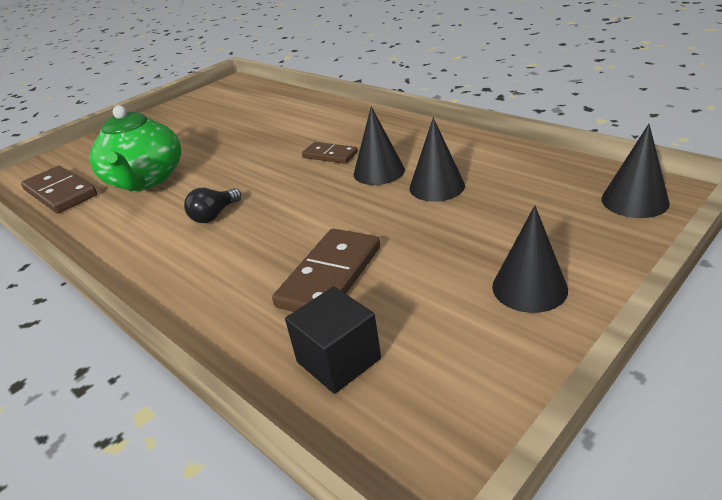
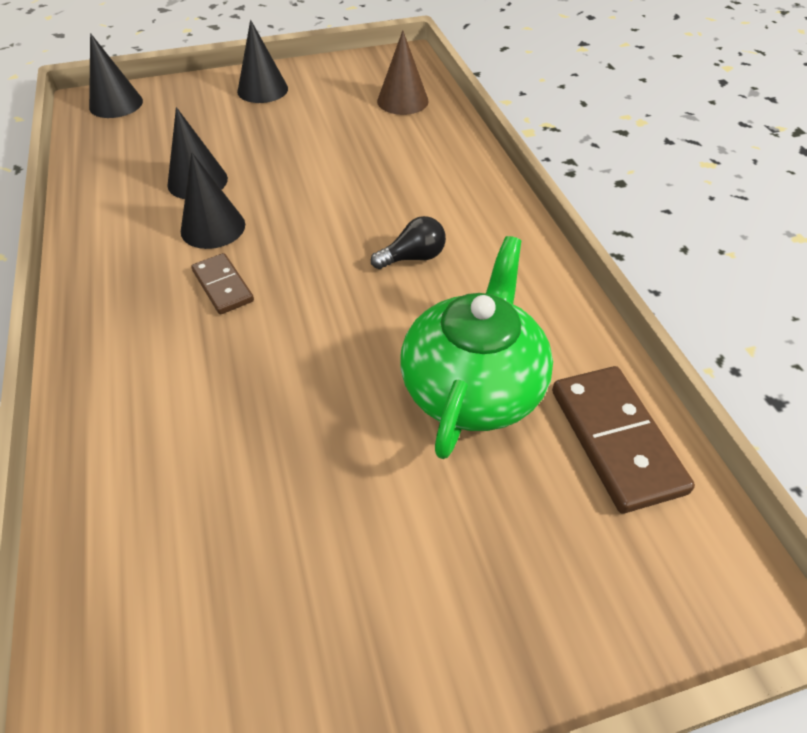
camera: 155 degrees left, 15 degrees up
(330, 276) = (363, 146): brown domino -> none
(338, 360) = (402, 101): black cube -> brown cone

